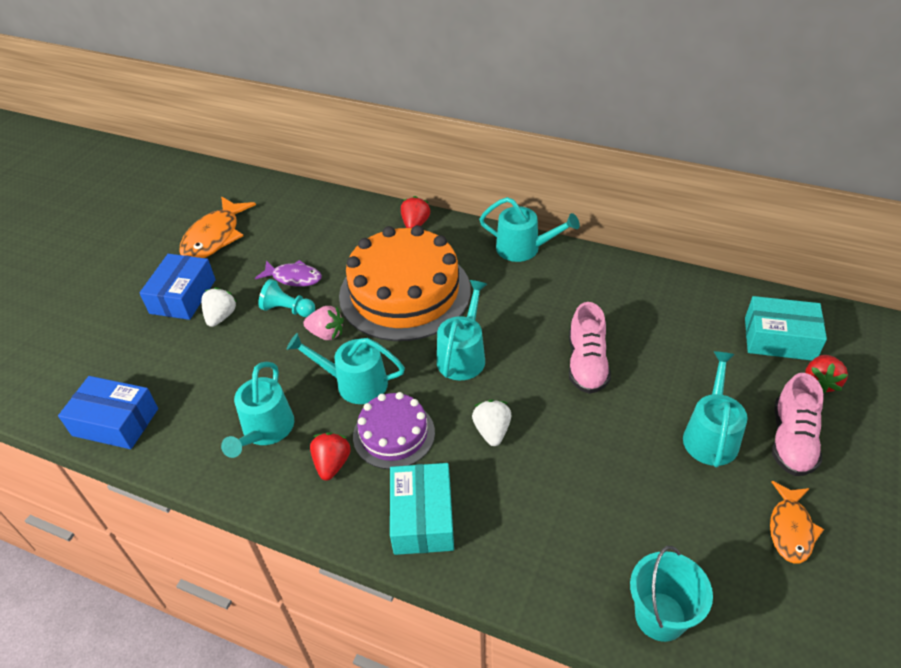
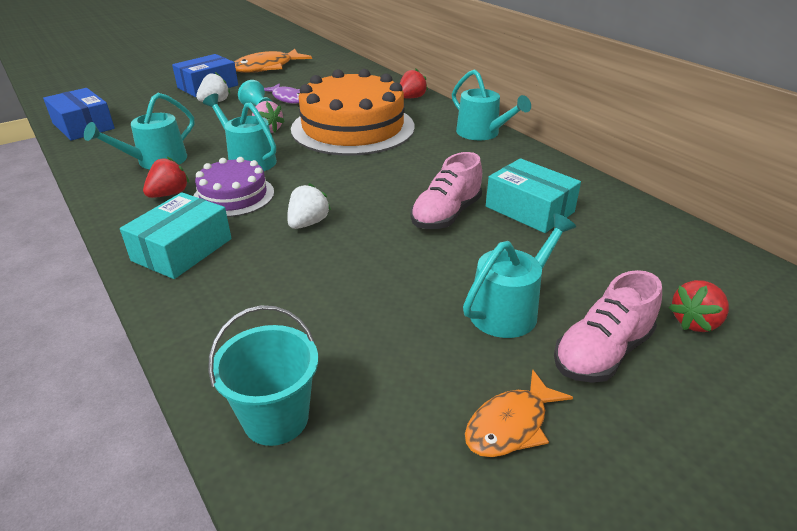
camera: 30 degrees right, 10 degrees down
(463, 356) = (348, 173): turquoise watering can -> none
(779, 339) = (680, 270): turquoise box -> turquoise box (529, 209)

